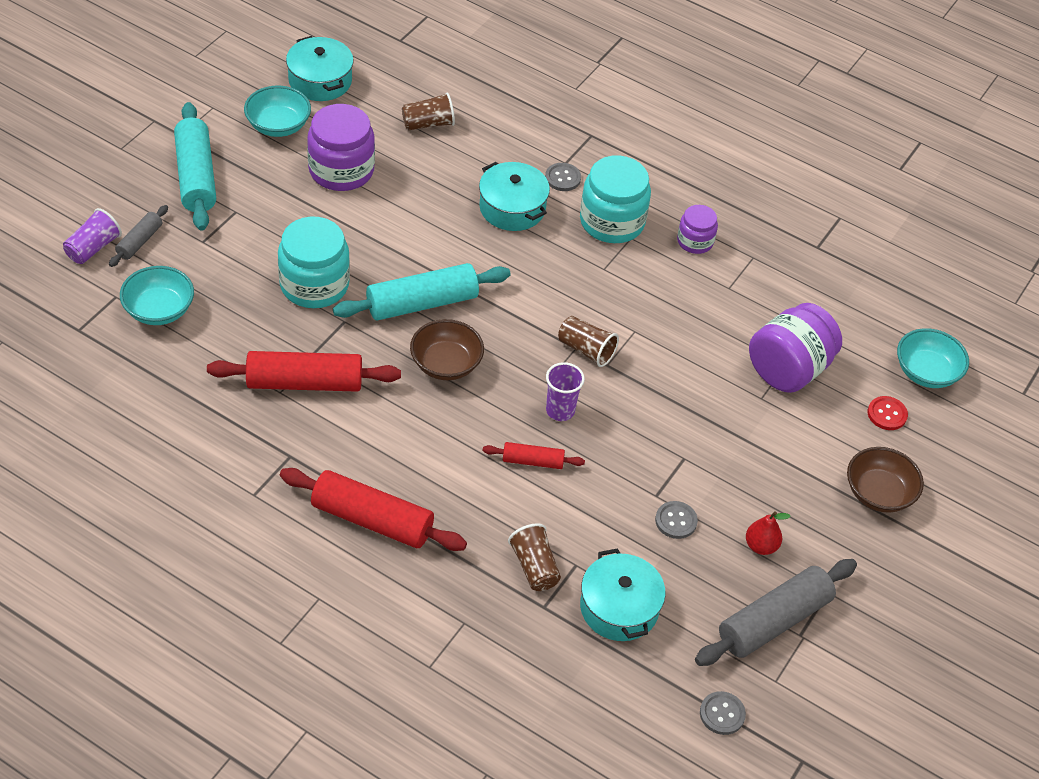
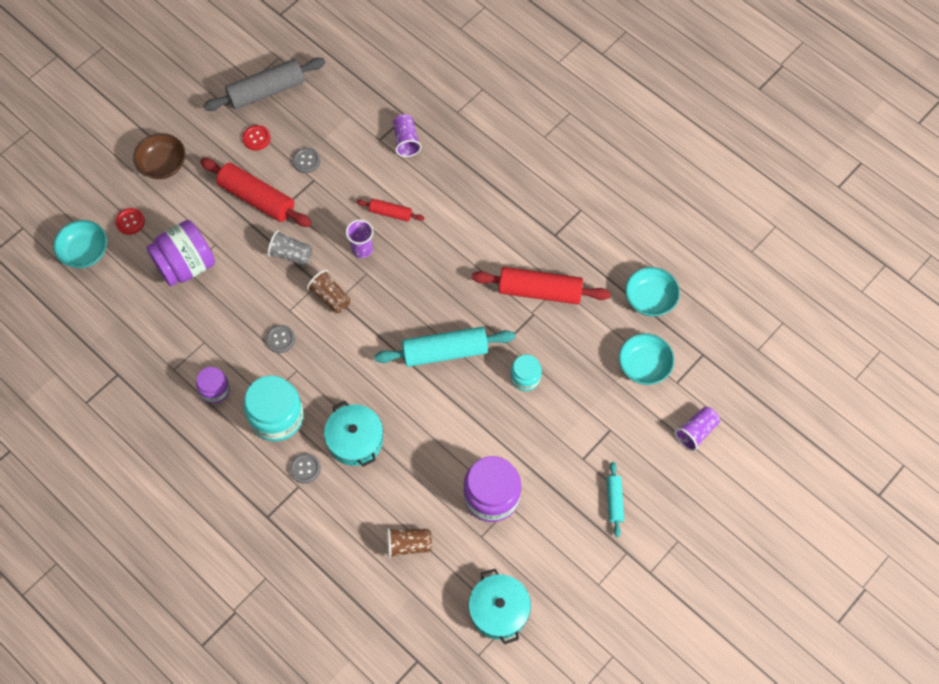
camera: 165 degrees left, 15 degrees up
(140, 241) = (659, 434): grey rolling pin -> none
(196, 176) = (614, 501): turquoise rolling pin -> turquoise rolling pin, size x0.52
(278, 125) = (541, 555): turquoise bowl -> turquoise bowl (650, 299)
(314, 285) = (525, 378): turquoise jar -> turquoise jar, size x0.56
(372, 519) = (505, 183): red rolling pin -> red rolling pin (257, 198)
(446, 364) = (436, 296): brown bowl -> none
(534, 567) = (406, 141): brown cup -> purple cup
(619, 608) = (359, 110): turquoise pot -> none
(655, 395) = (291, 254): none -> grey cup
(722, 714) = (317, 43): grey button -> grey button (280, 339)
(761, 546) = (256, 138): red pear -> red button

